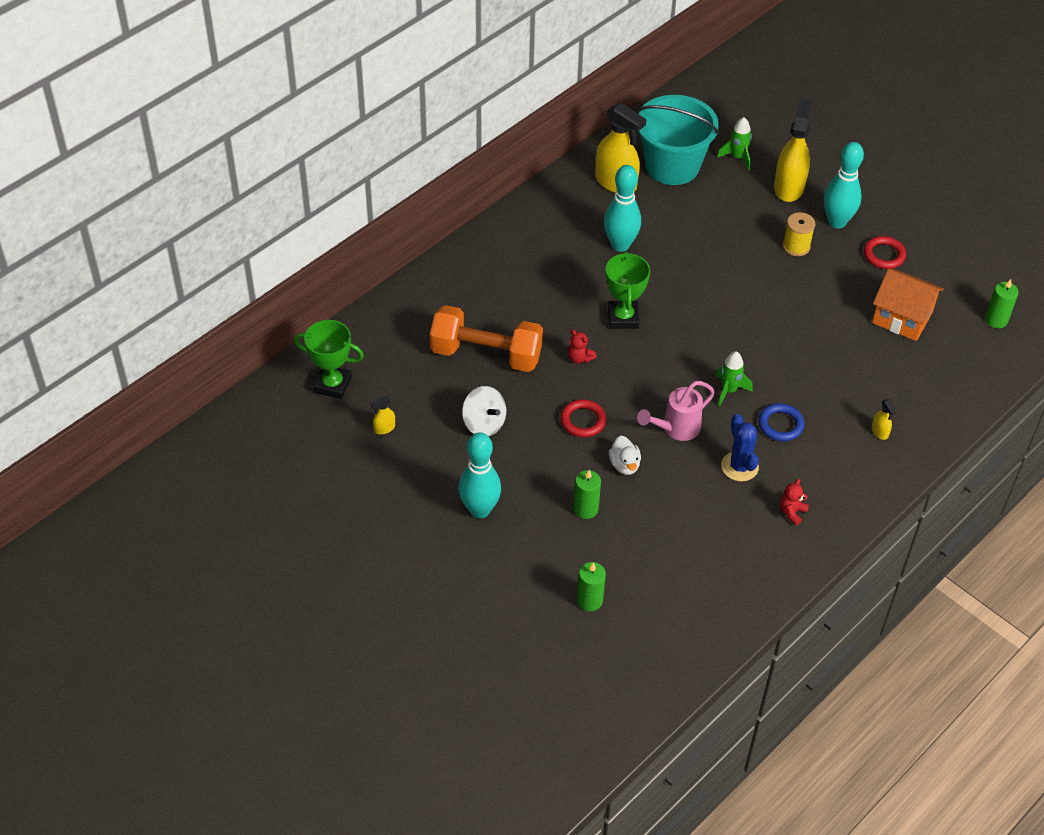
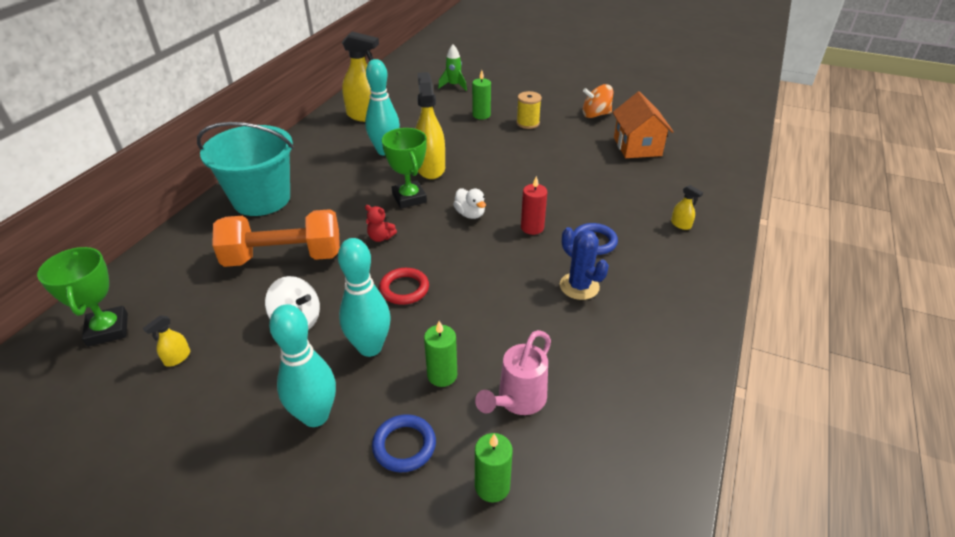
camera: 20 degrees left, 10 degrees down
(332, 385) = (108, 330): green trophy -> green trophy turned 75 degrees clockwise
(538, 553) = (404, 445): none -> blue ring
(624, 465) = (465, 317): white duck -> white duck (470, 214)
(672, 166) = (406, 99): turquoise bucket -> turquoise bucket (261, 199)
(676, 429) = (500, 271): pink watering can -> pink watering can (517, 401)
(729, 390) = (532, 227): green rocket -> red candle
(789, 187) = (501, 93): yellow spray bottle -> yellow spray bottle (430, 168)
(792, 512) = (654, 312): red teddy bear -> none
(837, 222) = (548, 104): turquoise bowling pin -> turquoise bowling pin (370, 347)
(884, 255) = (595, 115): red ring -> orange spinning top
(902, 318) = (637, 146): orange house -> orange house turned 75 degrees clockwise
(996, 320) = (705, 132): green candle -> green candle (481, 115)

